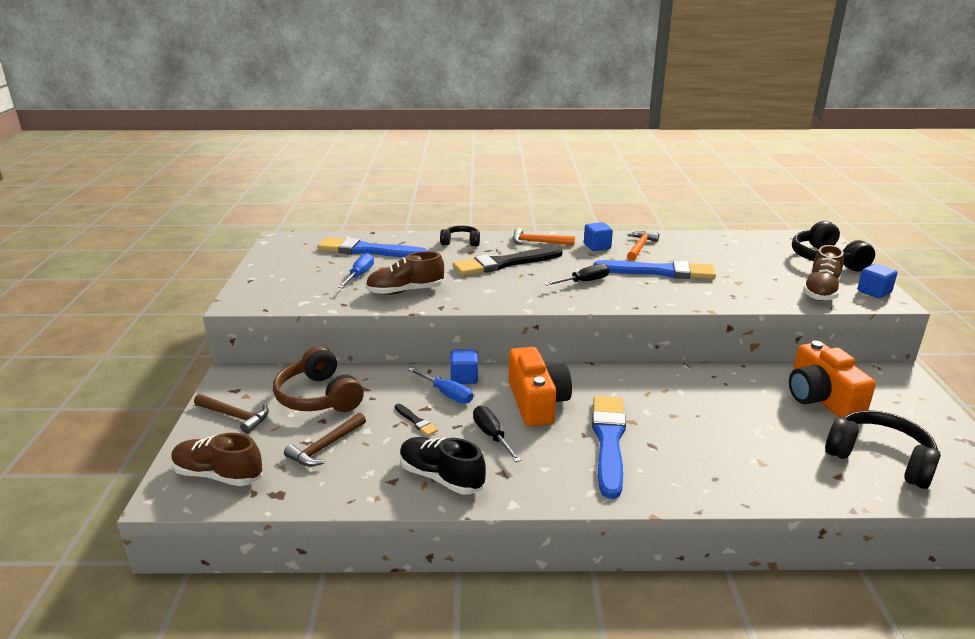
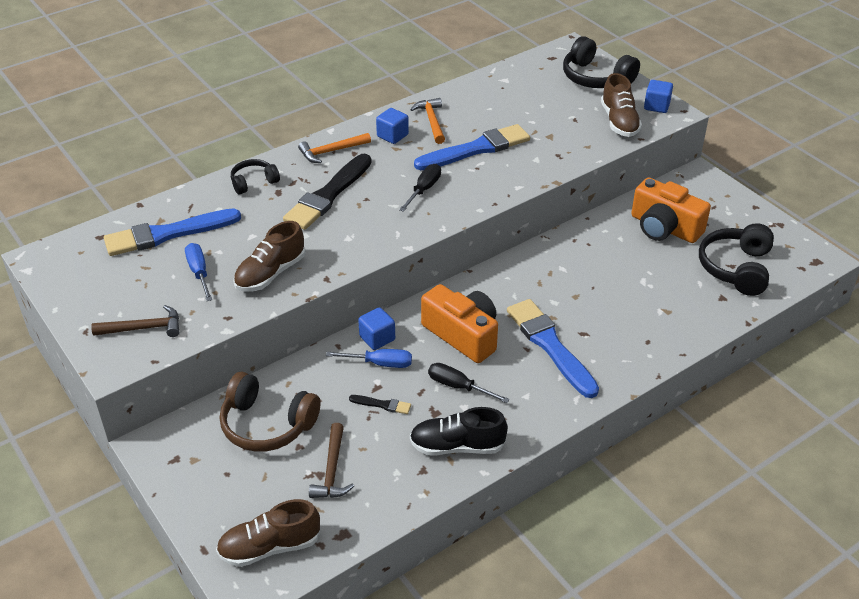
camera: 35 degrees left, 15 degrees up
(235, 416) = (211, 485): brown hammer -> brown hammer (144, 328)
(880, 458) = (736, 268): black headphones -> black headphones turned 75 degrees counterclockwise

